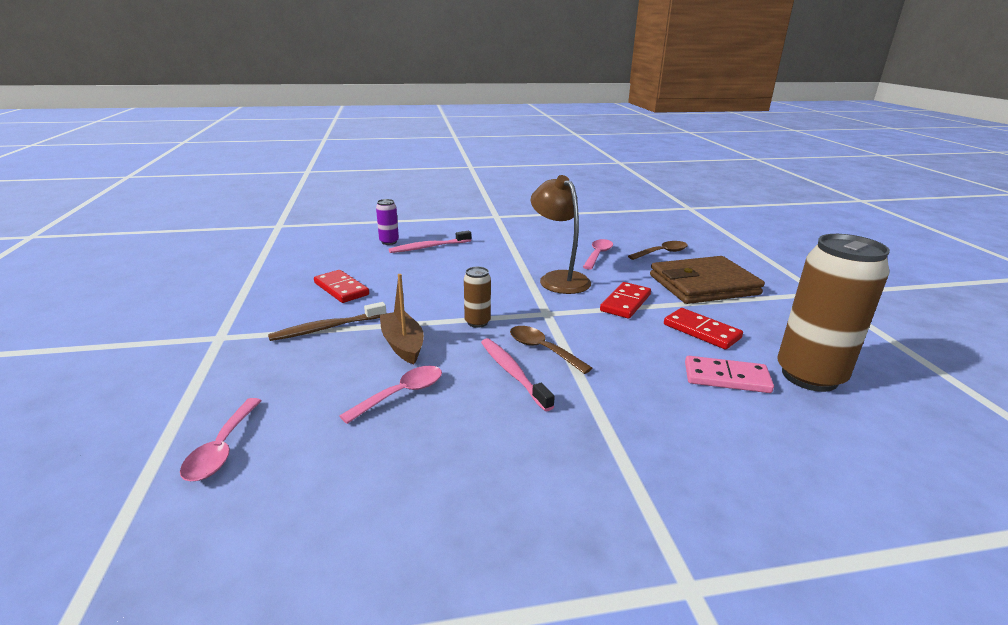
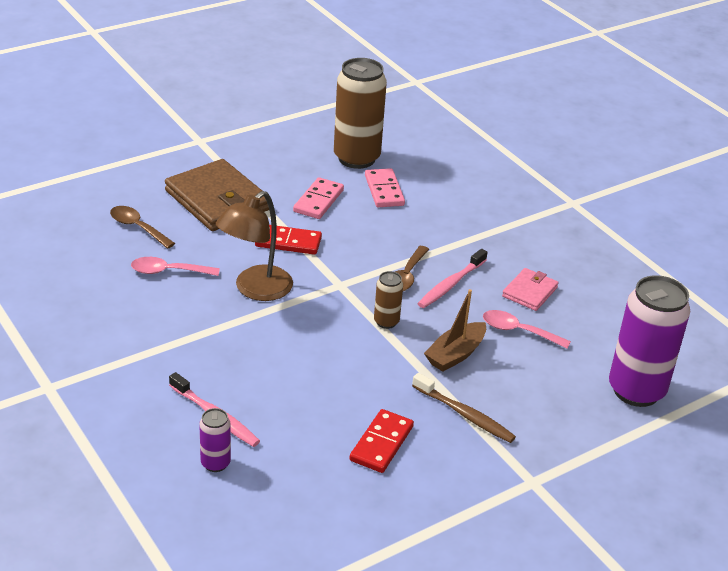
camera: 115 degrees left, 10 degrees up
(222, 448) = (636, 390): pink spoon -> purple can
(463, 428) = (529, 292): none -> pink wallet
(701, 331) = (318, 201): red domino -> pink domino

